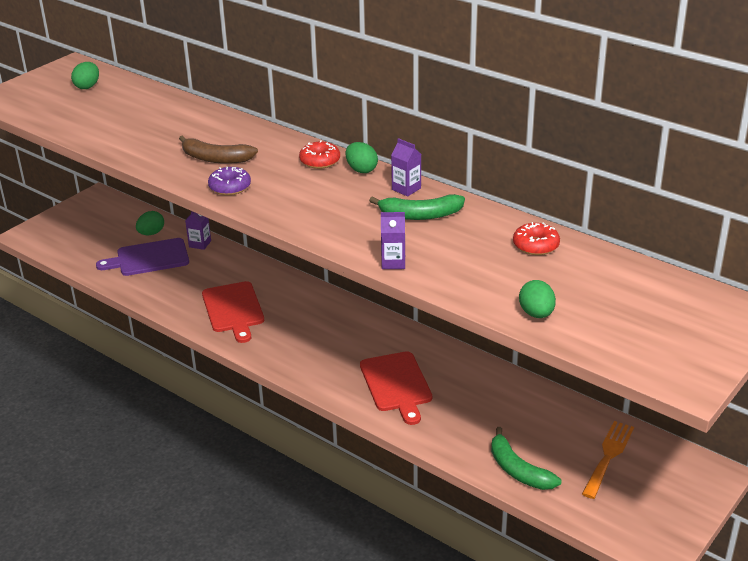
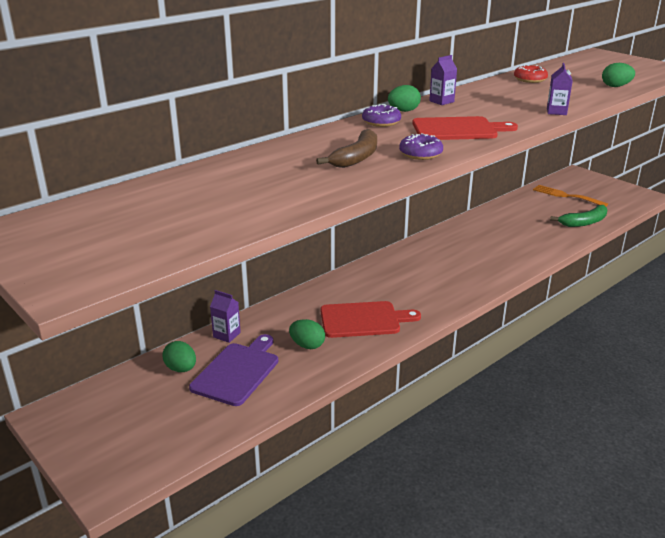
camera: 80 degrees left, 5 degrees down
(87, 86) = (98, 219): green egg -> green egg (307, 345)
(149, 258) = (237, 371): purple cutting board -> purple cutting board turned 150 degrees counterclockwise
(320, 161) = (381, 122): red donut -> purple donut
(396, 384) = (490, 252): red cutting board -> red cutting board (458, 129)
(420, 215) = (484, 101): green banana -> none

